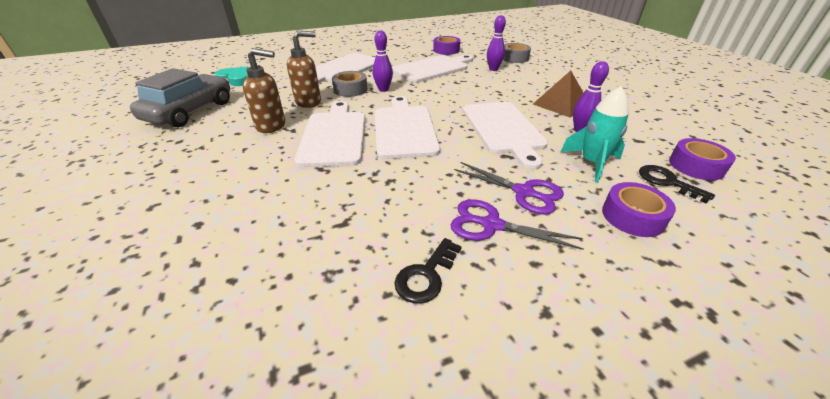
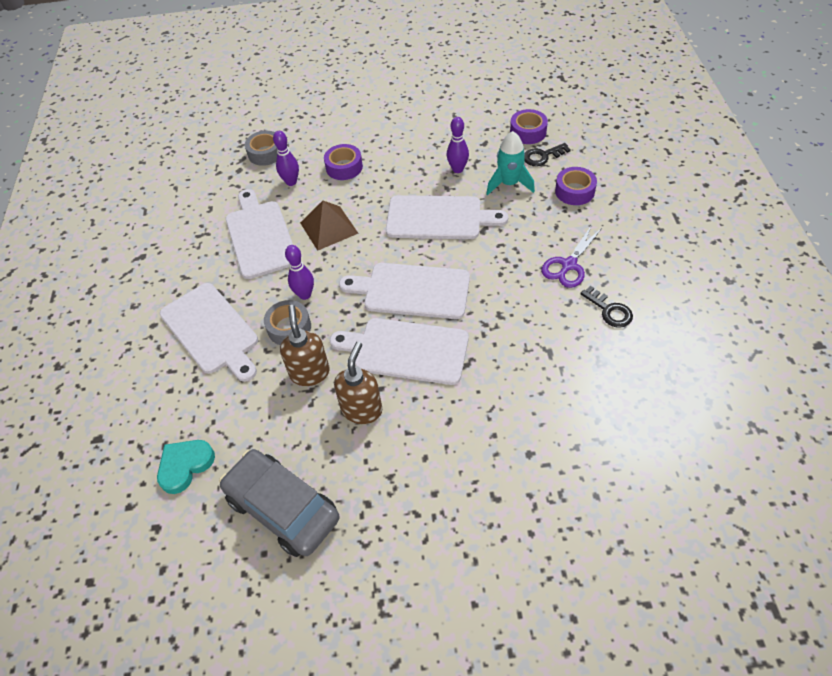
camera: 70 degrees left, 15 degrees up
(446, 50) = (199, 208): purple tape -> purple tape (344, 167)
(524, 192) = (536, 236): purple scissors -> none
(561, 104) = (404, 161): brown pyramid -> brown pyramid (329, 228)

